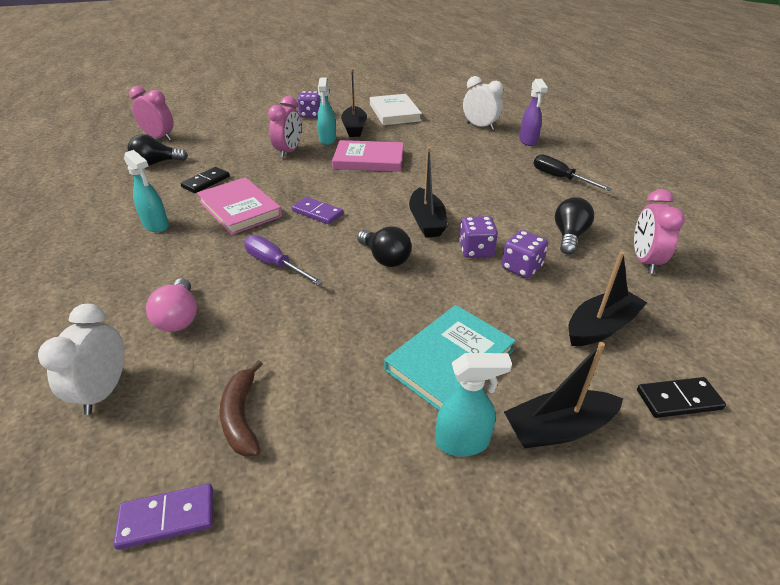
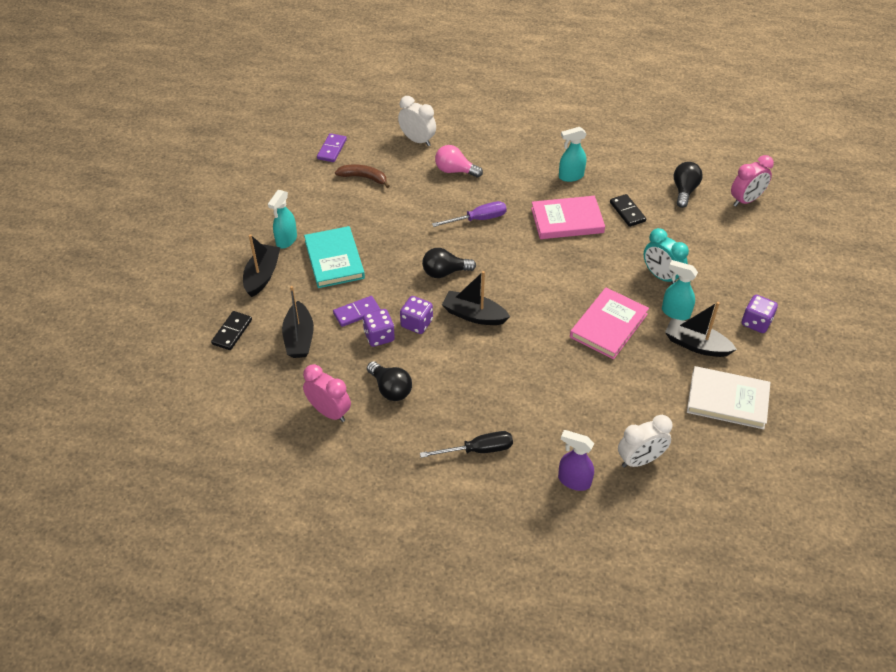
camera: 120 degrees right, 10 degrees up
(289, 152) = (661, 276): pink clock -> turquoise clock
(317, 213) = (531, 259): purple domino -> purple domino (357, 313)

